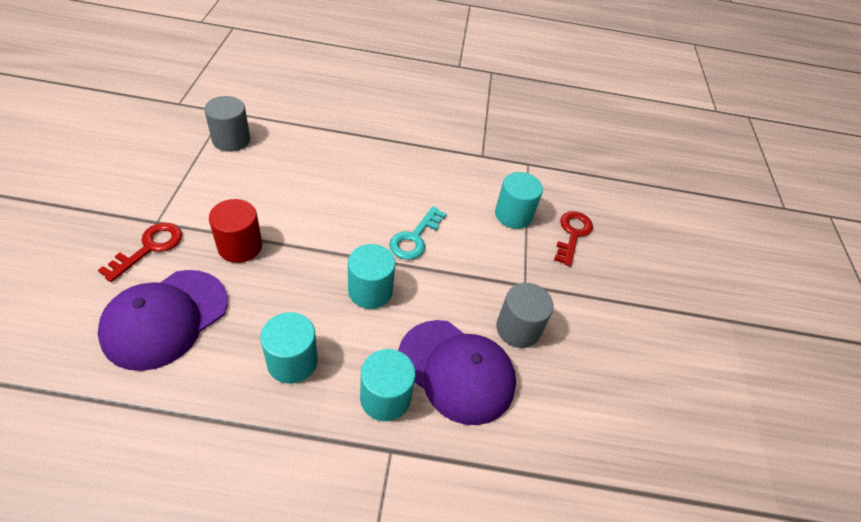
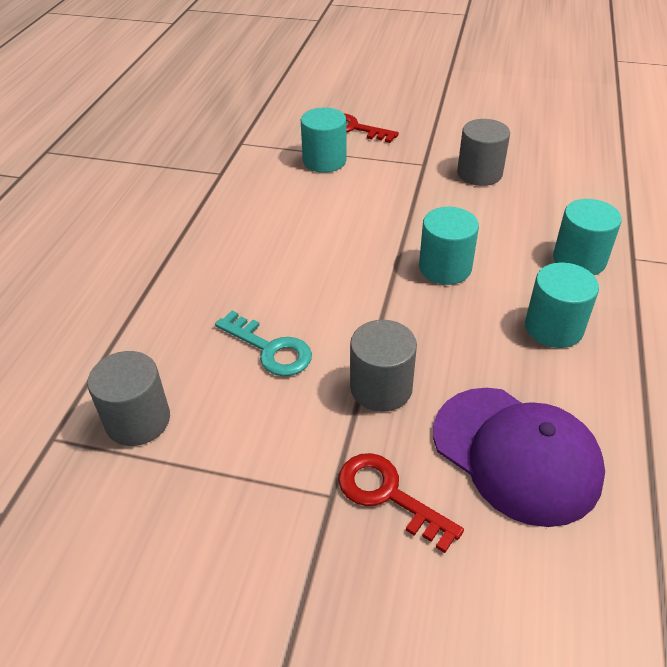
camera: 75 degrees left, 5 degrees down
(240, 246) = (381, 388): red cylinder -> grey cylinder
(415, 238) = (360, 232): turquoise key -> turquoise key (270, 349)
(456, 371) = (536, 214): purple cap -> none

